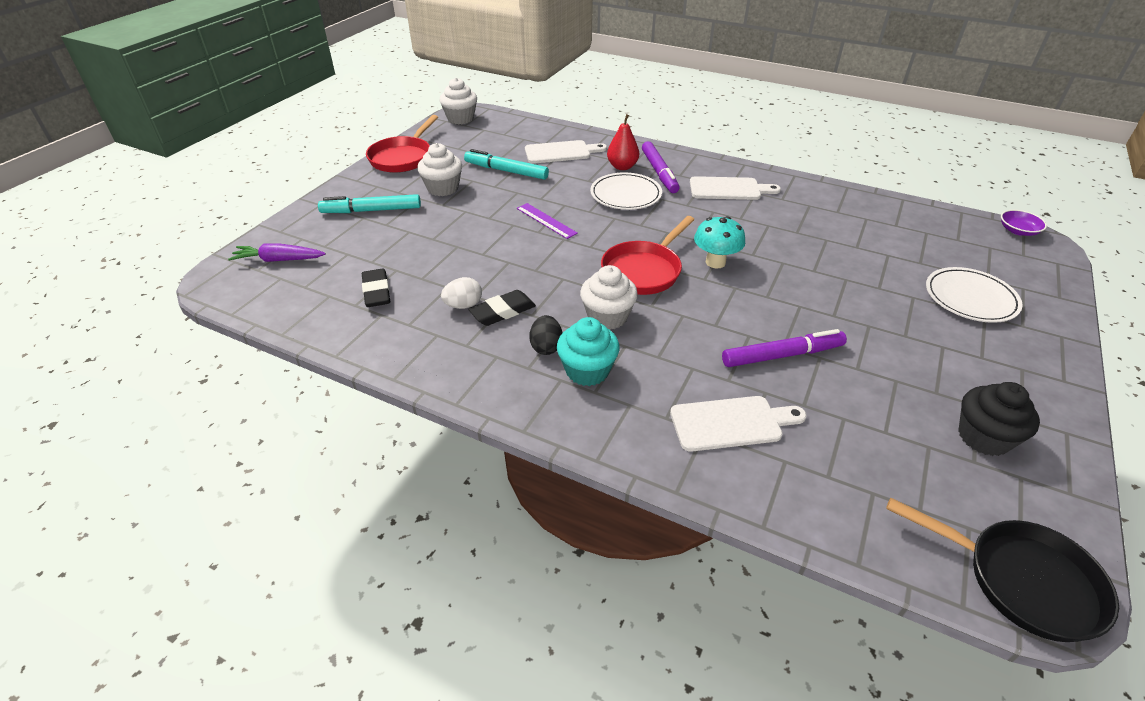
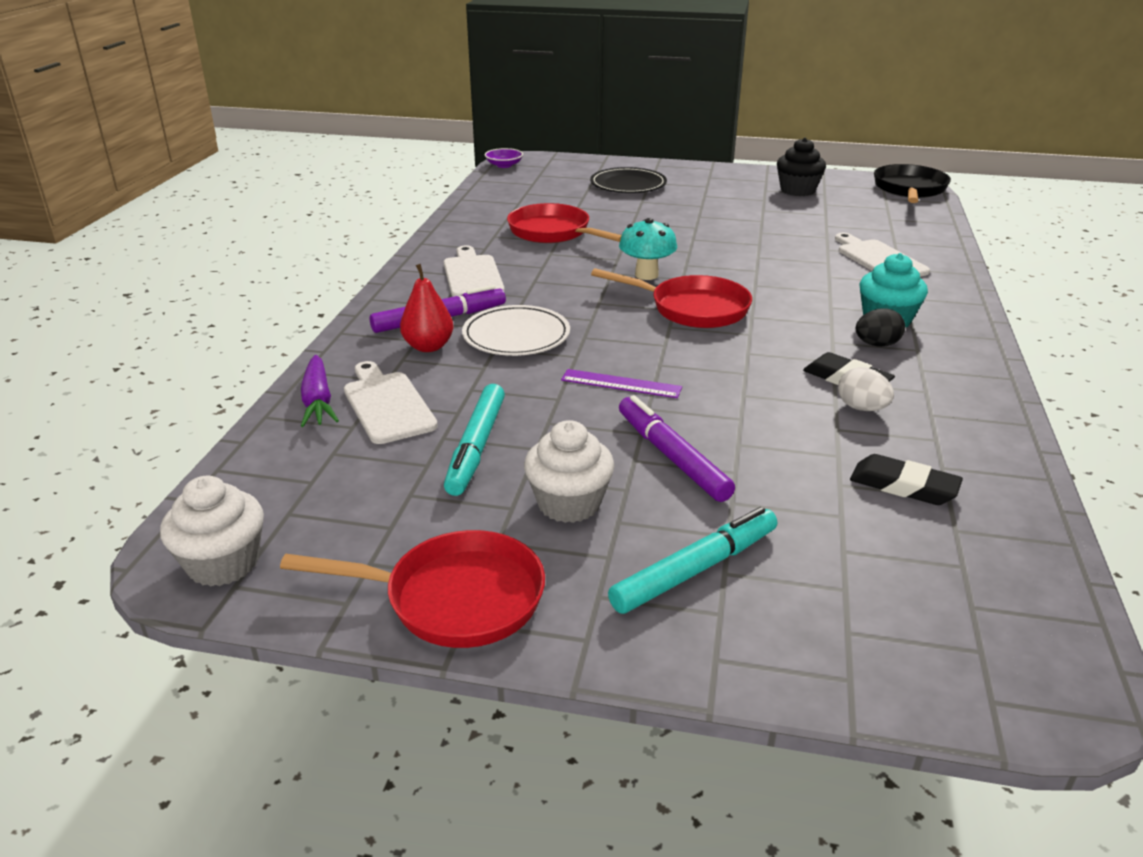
camera: 105 degrees left, 10 degrees down
(278, 260) = (932, 633): purple carrot -> purple carrot (318, 401)
(371, 210) = (695, 570): turquoise marker -> turquoise marker turned 105 degrees counterclockwise
(377, 292) = (903, 486): black eraser -> black eraser turned 60 degrees clockwise
(546, 220) = (621, 384): purple ruler -> purple ruler turned 75 degrees clockwise
(607, 317) = (794, 319): white cupcake -> none
(782, 355) = (773, 244): purple marker -> purple marker (671, 457)
(817, 233) = (553, 232): none -> red pan
(970, 298) = (628, 185): white plate -> black plate

